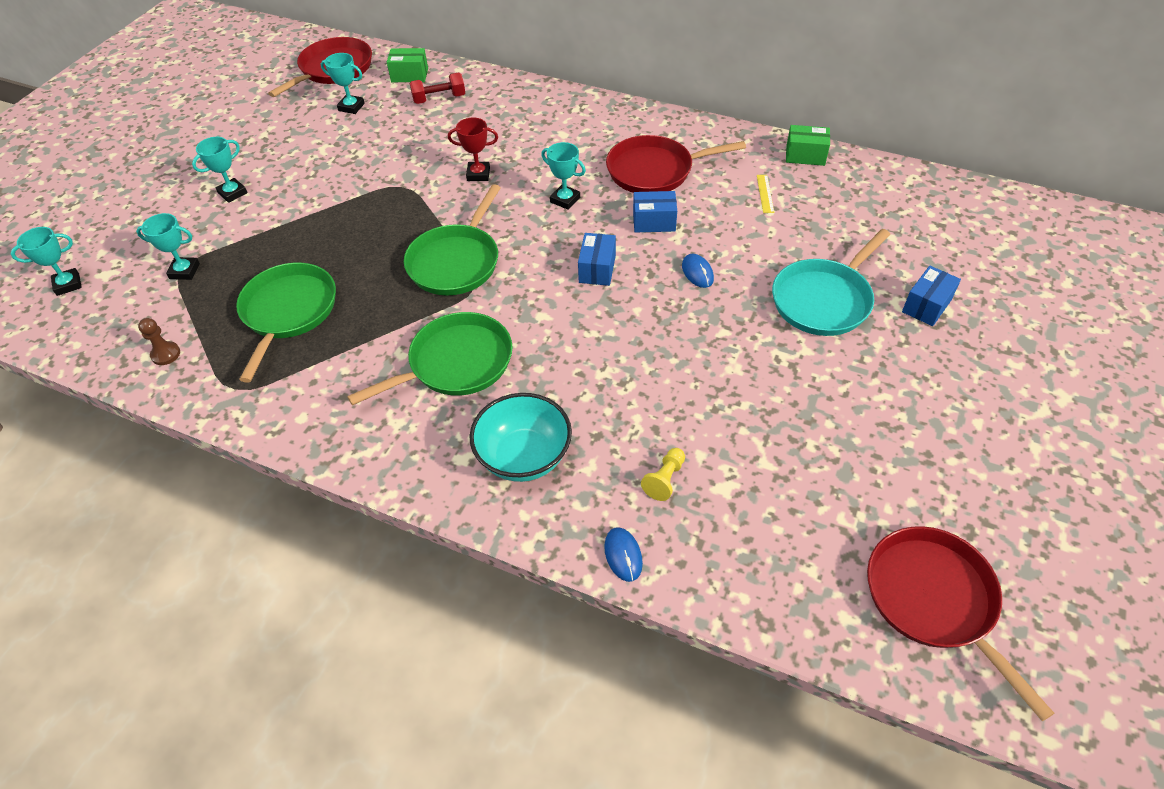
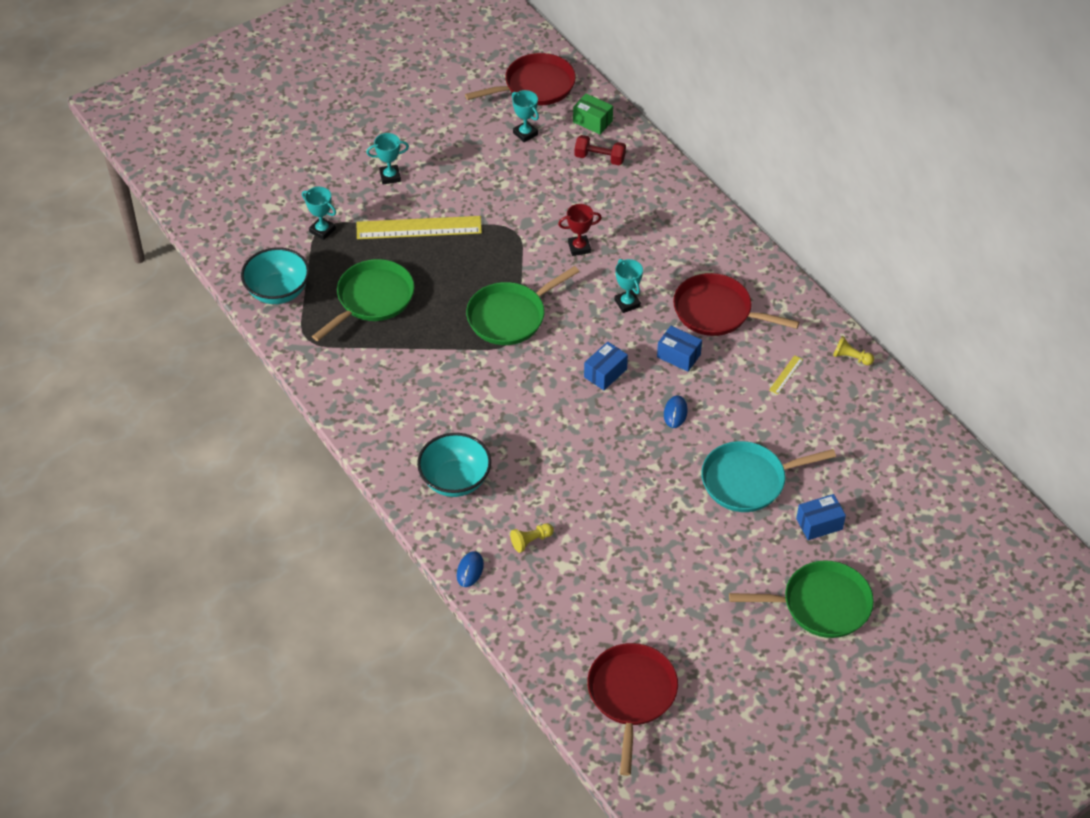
camera: 30 degrees right, 0 degrees up
(68, 284) = (242, 203): turquoise trophy -> none
(166, 354) = (278, 291): brown pawn -> turquoise bowl
(296, 224) = (419, 228): none -> yellow ruler
(456, 363) = (457, 394): green pan -> green pan (821, 604)
(478, 174) = (579, 247): red trophy -> red trophy turned 45 degrees counterclockwise
(805, 155) = (850, 357): green box -> yellow pawn

